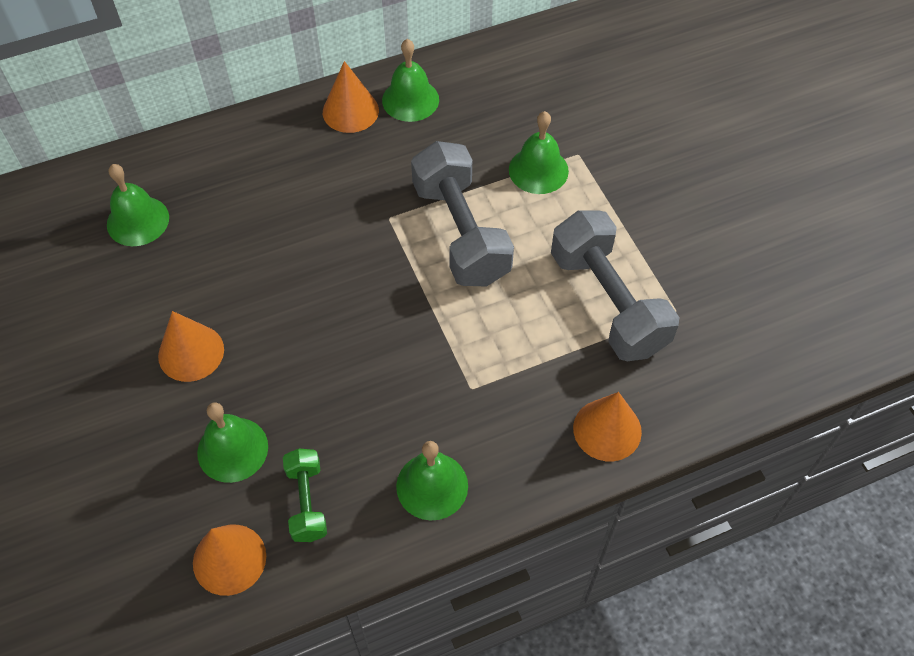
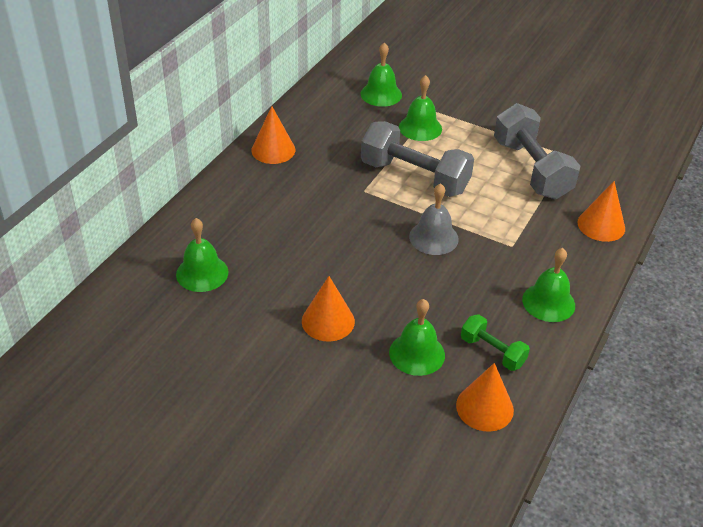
camera: 40 degrees left, 15 degrees down
(398, 322) = (433, 237): none -> grey bell
(410, 100) = (303, 128): green bell -> green bell (381, 94)
(608, 302) = (531, 169): grey dumbbell -> grey dumbbell turned 45 degrees clockwise

